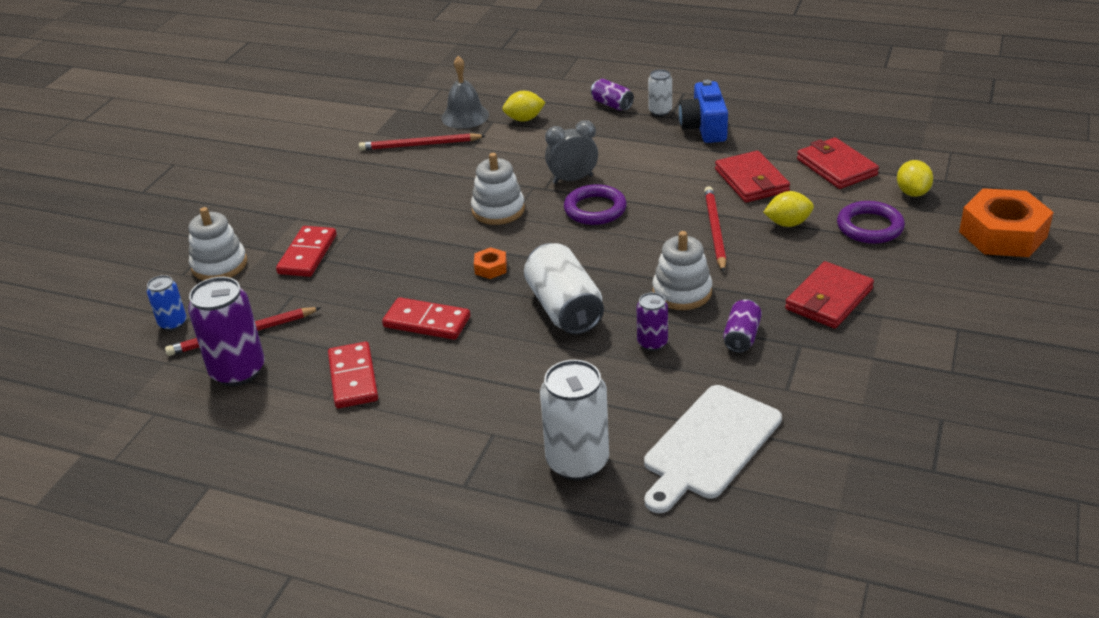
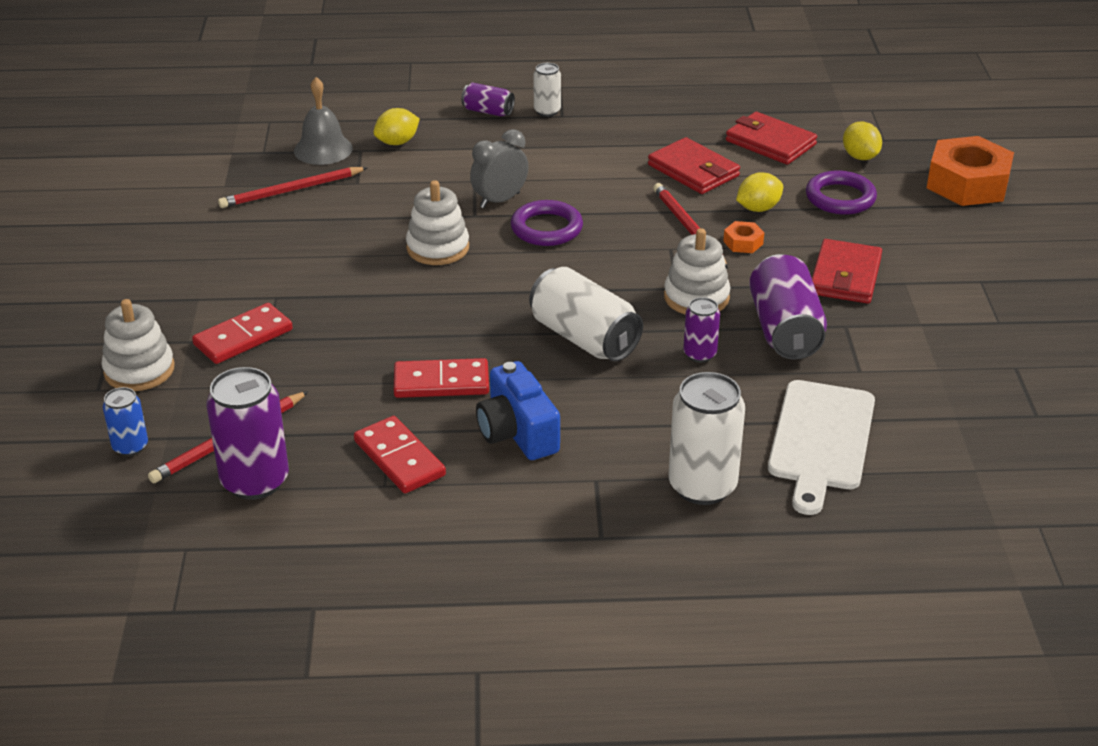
camera: 25 degrees left, 0 degrees up
(307, 254) = (243, 337): red domino -> red domino turned 60 degrees clockwise
(490, 268) = (473, 311): orange nut -> orange nut (743, 243)
(704, 127) = (607, 122): blue camera -> blue camera (517, 432)
(741, 337) = (784, 330): purple can -> purple can, size x1.85

